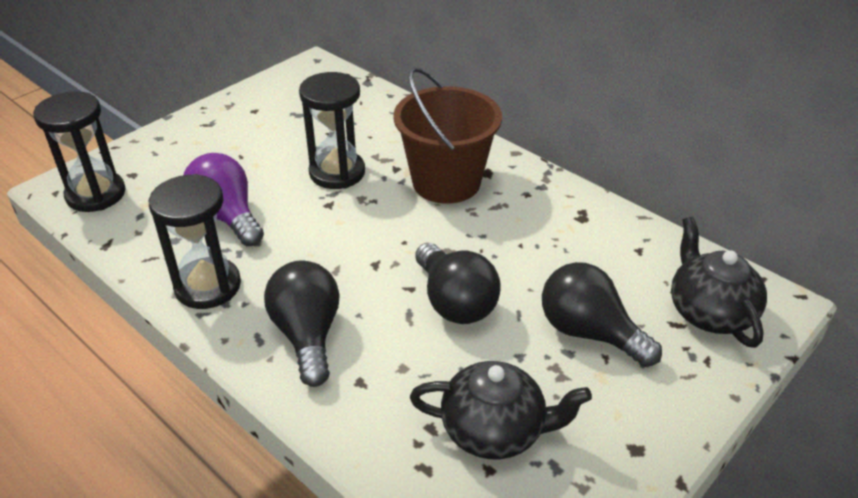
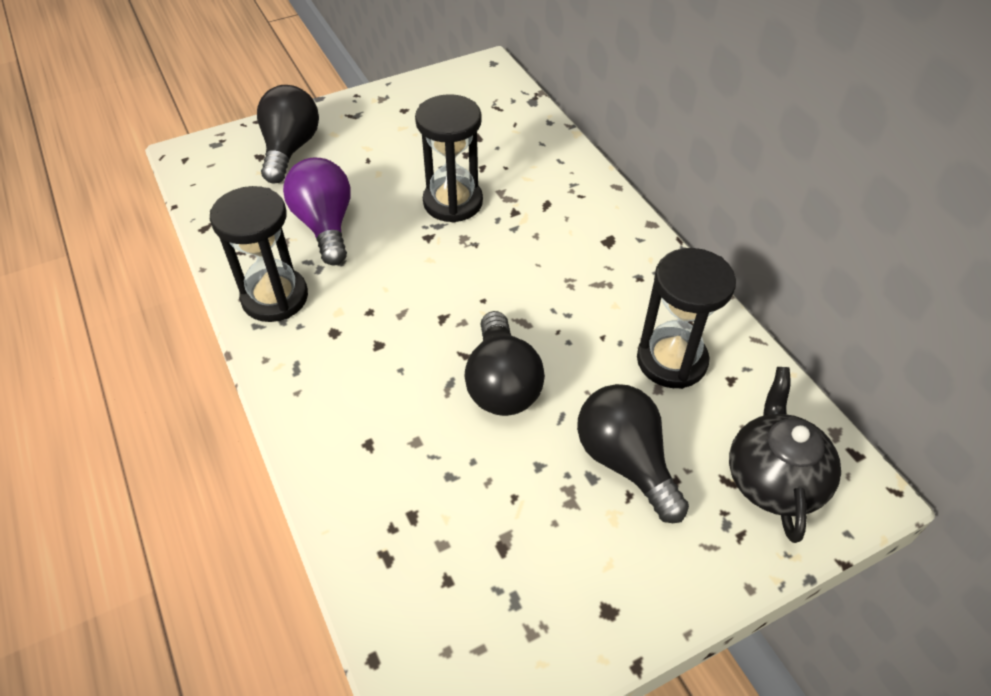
camera: 20 degrees right, 10 degrees up
(96, 194) = (218, 170): black hourglass -> black hourglass (671, 360)
(307, 335) = (342, 378): black light bulb -> black light bulb (290, 149)
(446, 182) = (559, 241): brown bucket -> none
(495, 430) = (473, 540): black teapot -> none

